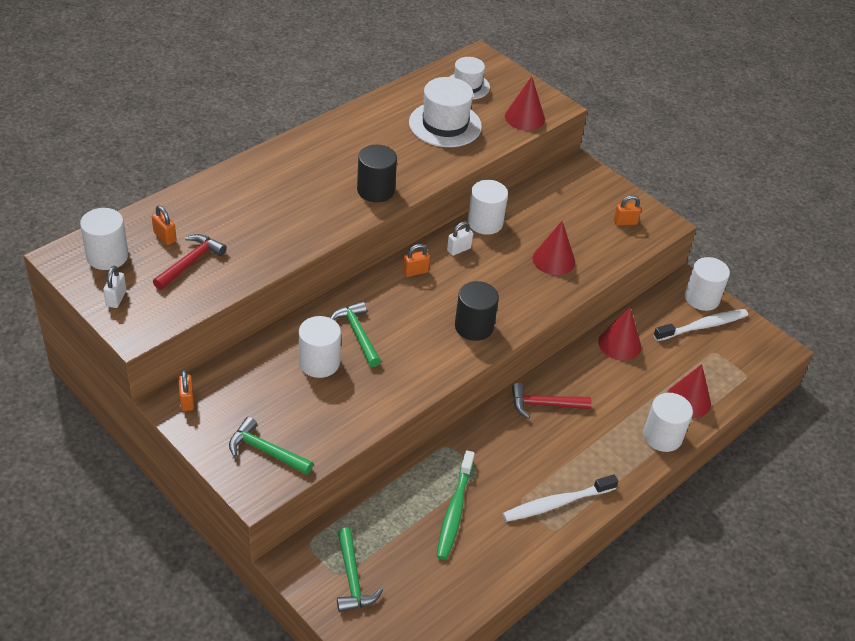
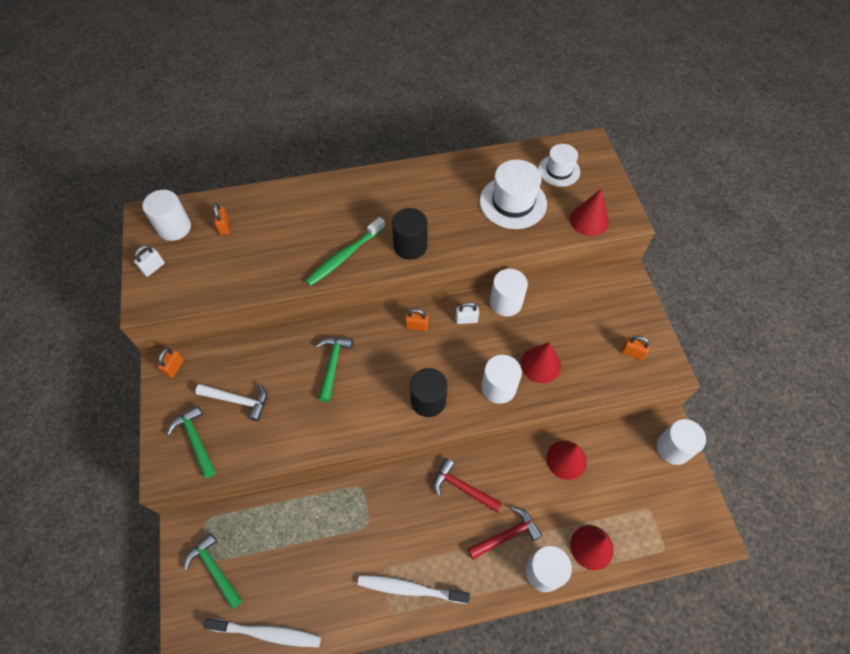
camera: 35 degrees right, 15 degrees up
(190, 262) = (225, 257): red hammer -> red hammer (507, 535)
(283, 401) = (238, 400): none -> white hammer
(319, 362) = (287, 378): white cylinder -> white cylinder (498, 387)
(352, 578) = (214, 569): green hammer -> green hammer turned 120 degrees clockwise
(454, 511) = (327, 550): green toothbrush -> green toothbrush (344, 256)
(702, 326) = (655, 477): white toothbrush -> white toothbrush (267, 633)

